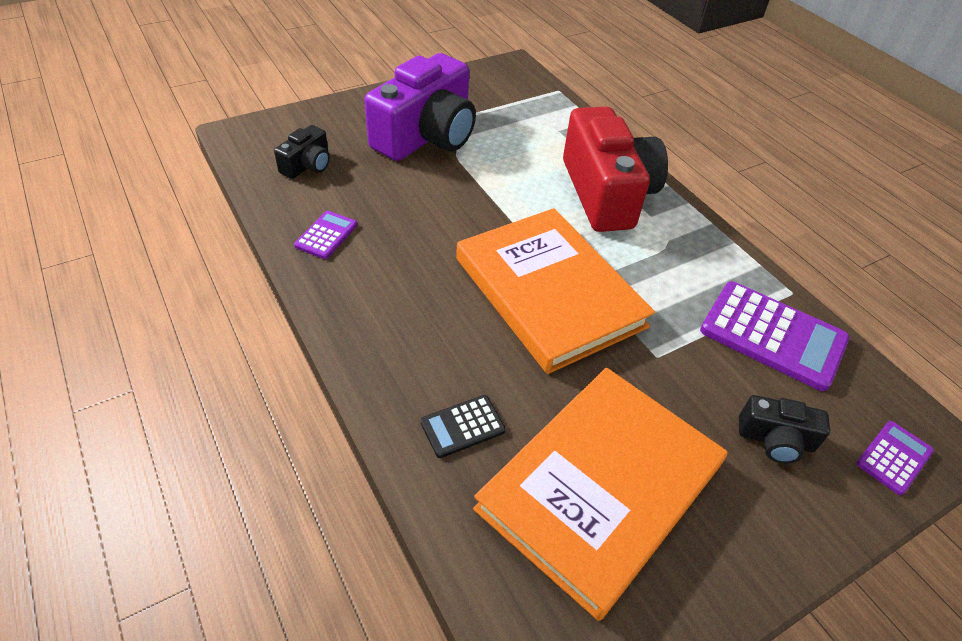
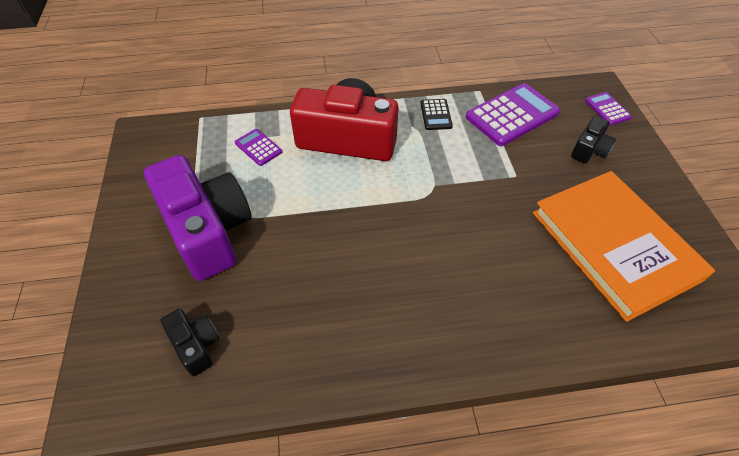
camera: 65 degrees left, 5 degrees up
(326, 235) = (313, 352): purple calculator -> purple calculator (258, 147)
(462, 426) = (556, 306): black calculator -> black calculator (435, 115)
(549, 292) = (440, 211): orange book -> none

